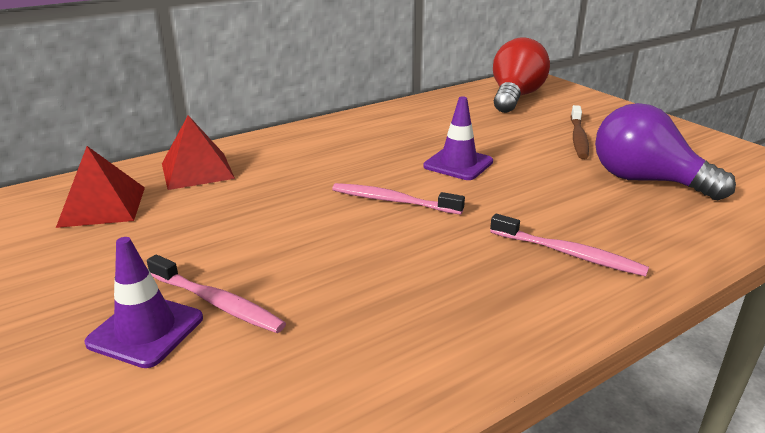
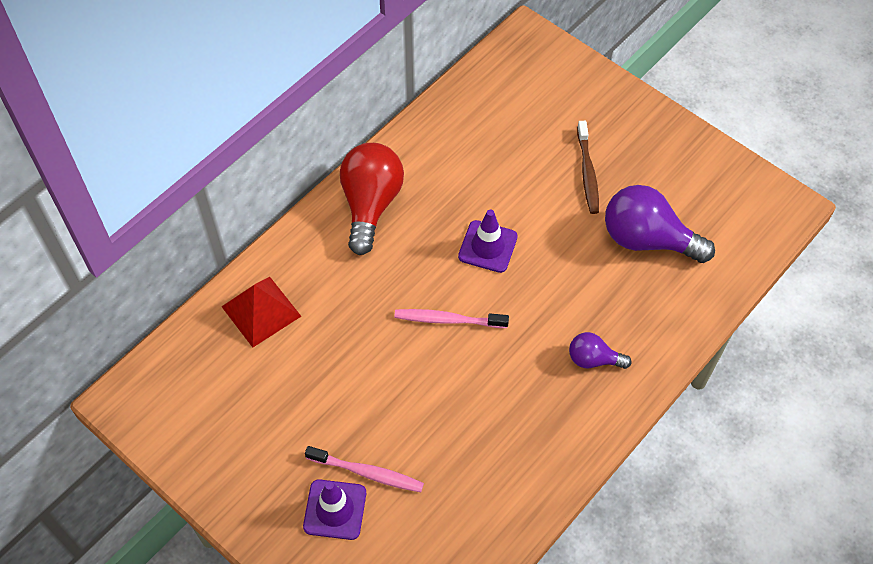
camera: 15 degrees left, 30 degrees up
(102, 206) = (212, 384): red pyramid -> none
(515, 97) = (517, 91): red light bulb -> red light bulb (371, 204)
(568, 253) = (593, 359): pink toothbrush -> purple light bulb

